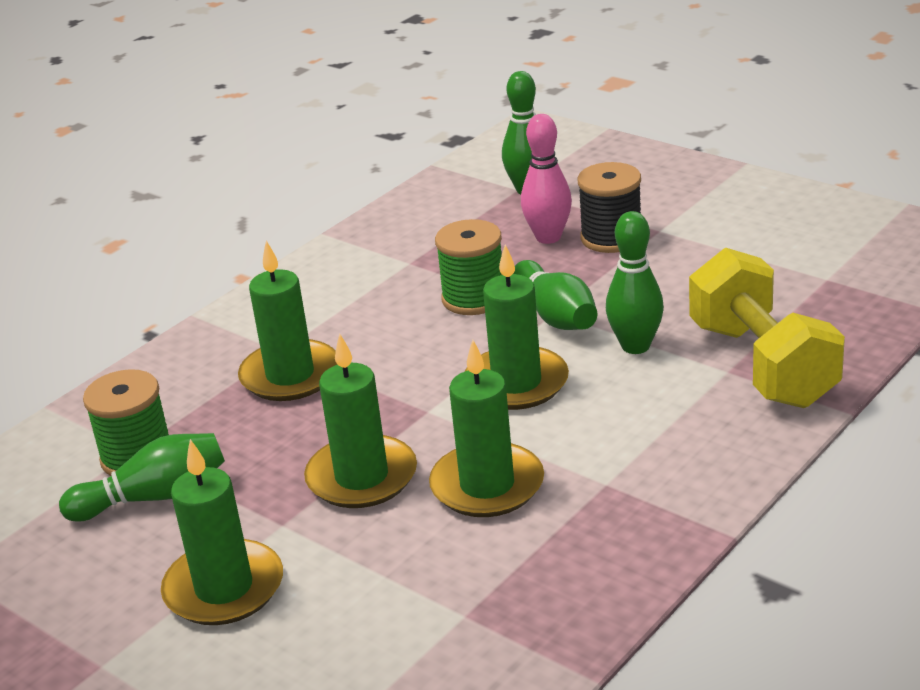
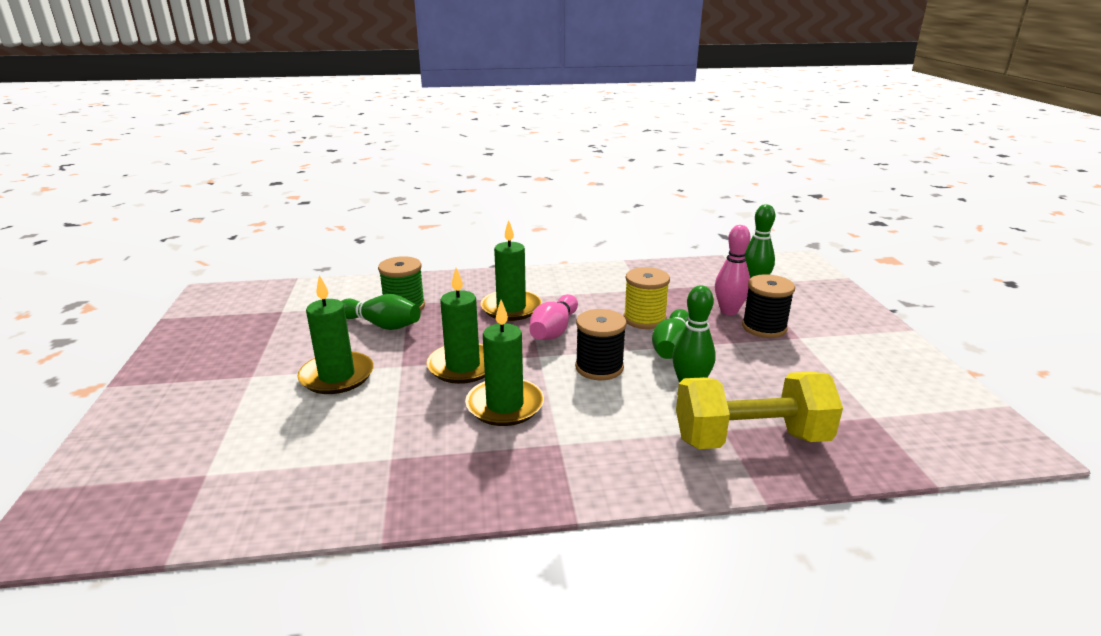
camera: 40 degrees right, 5 degrees down
(393, 372) = (554, 330): none -> pink bowling pin
(474, 298) = (644, 319): green spool -> yellow spool
(516, 383) = (599, 367): green candle -> black spool
(762, 365) = (750, 439): yellow dumbbell -> yellow dumbbell turned 60 degrees clockwise

